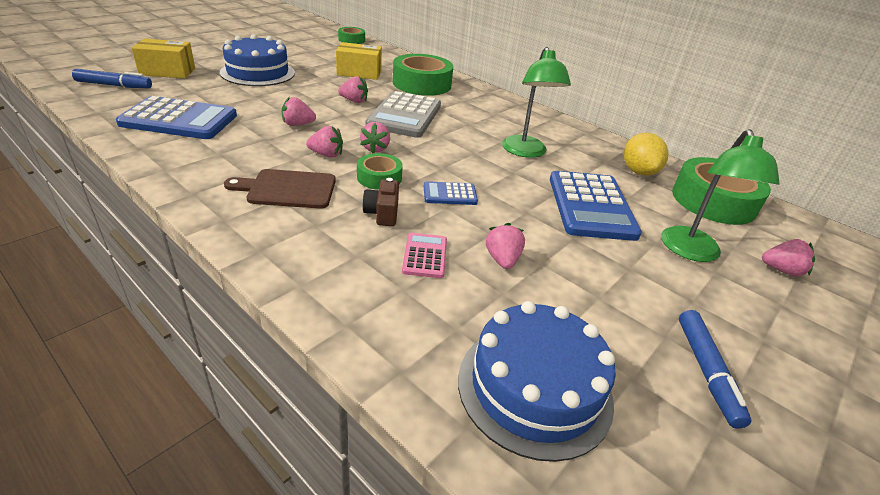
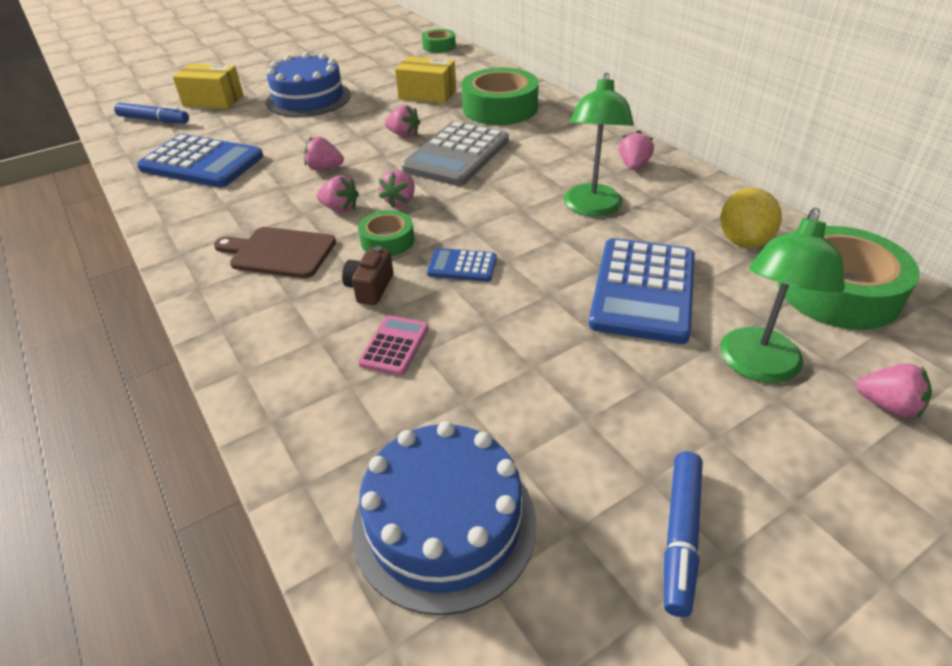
camera: 20 degrees right, 5 degrees up
(502, 260) = (485, 358): pink strawberry -> pink strawberry (633, 166)

